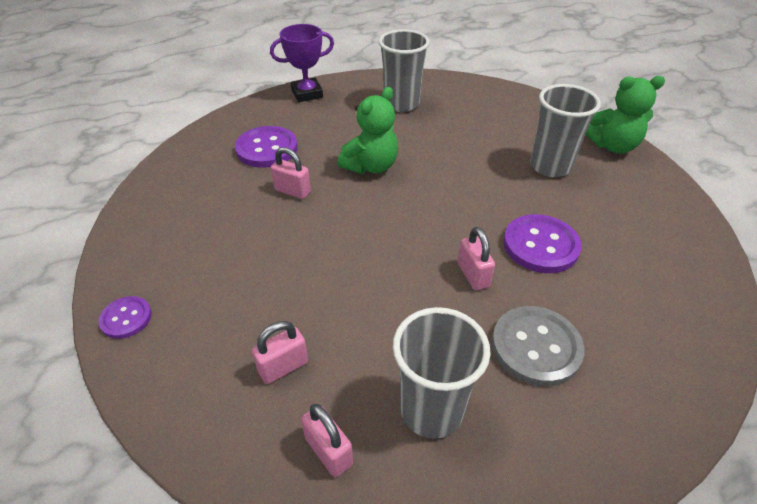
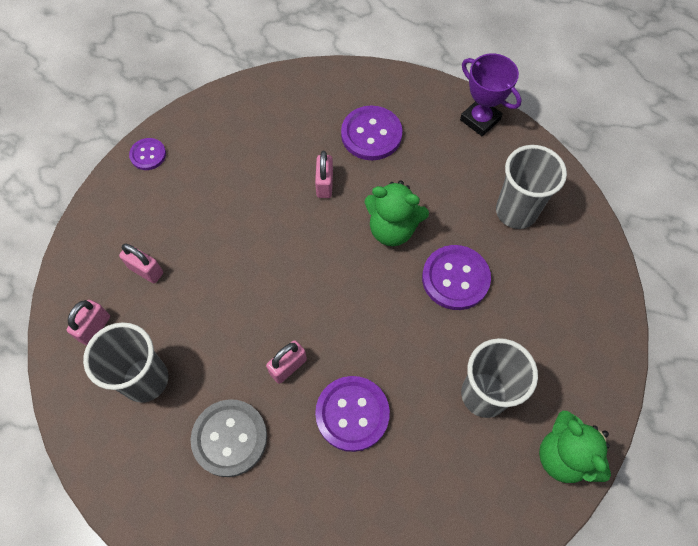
camera: 65 degrees right, 20 degrees up
(440, 148) = (455, 278): none -> purple button

